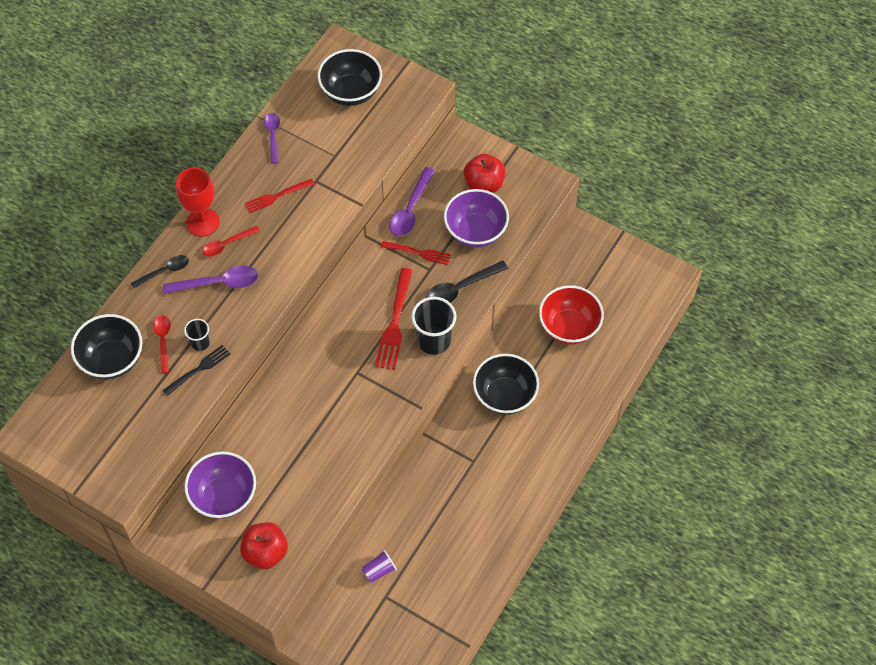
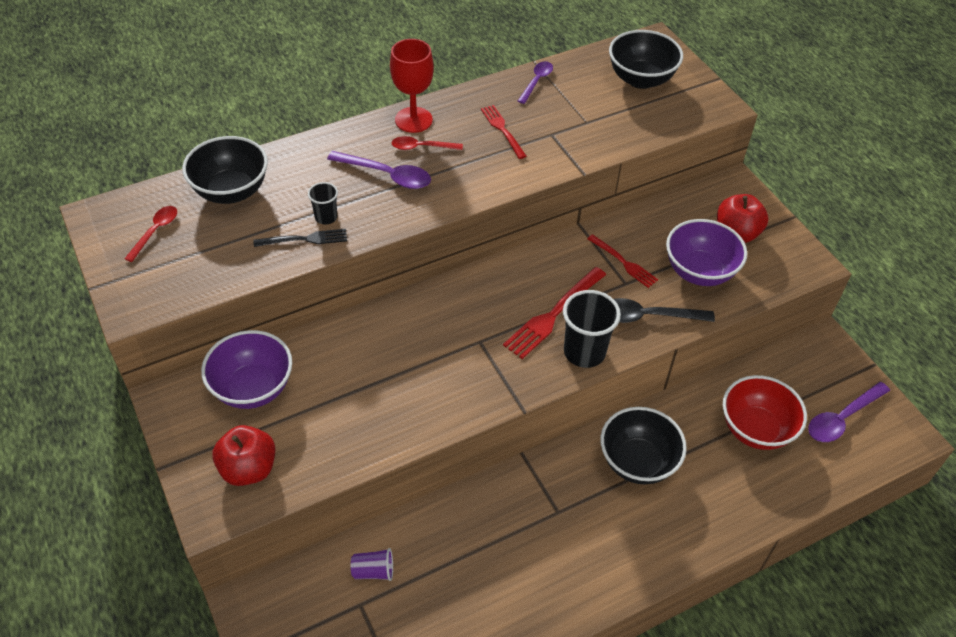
camera: 30 degrees right, 10 degrees down
(163, 341) = (292, 198): red spoon -> red spoon (156, 231)
(165, 271) = (344, 142): black spoon -> none
(277, 196) = (502, 130): red fork -> red fork turned 60 degrees clockwise
(410, 209) = (641, 221): purple spoon -> purple spoon (841, 418)

